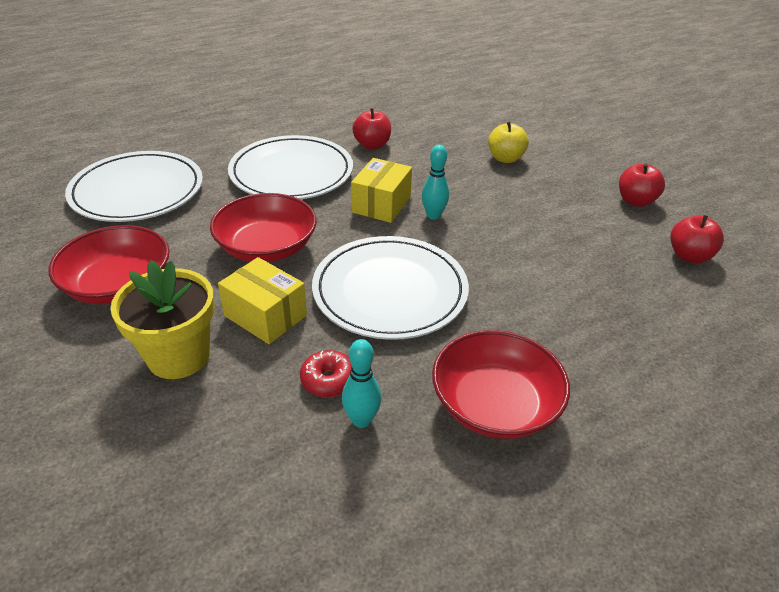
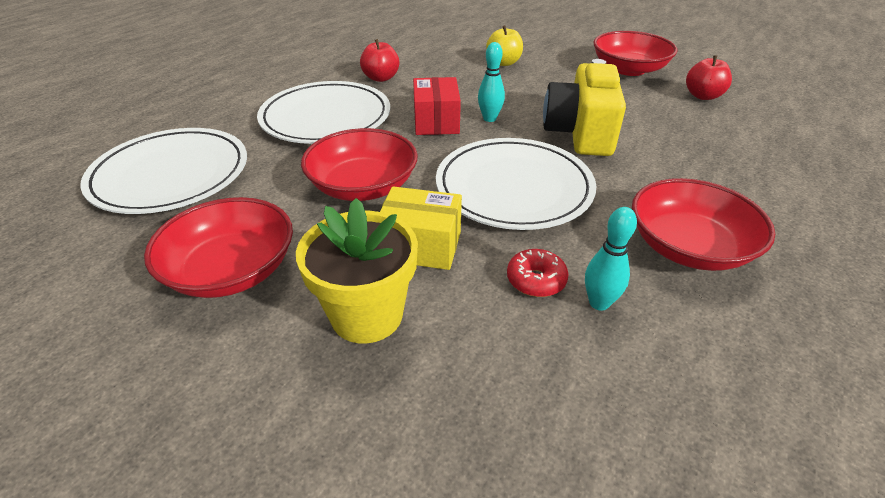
camera: 25 degrees left, 0 degrees up
(381, 204) = (436, 122): yellow box -> red box
(507, 257) = (580, 133): none -> yellow camera
(635, 201) = (629, 69): red apple -> red bowl

